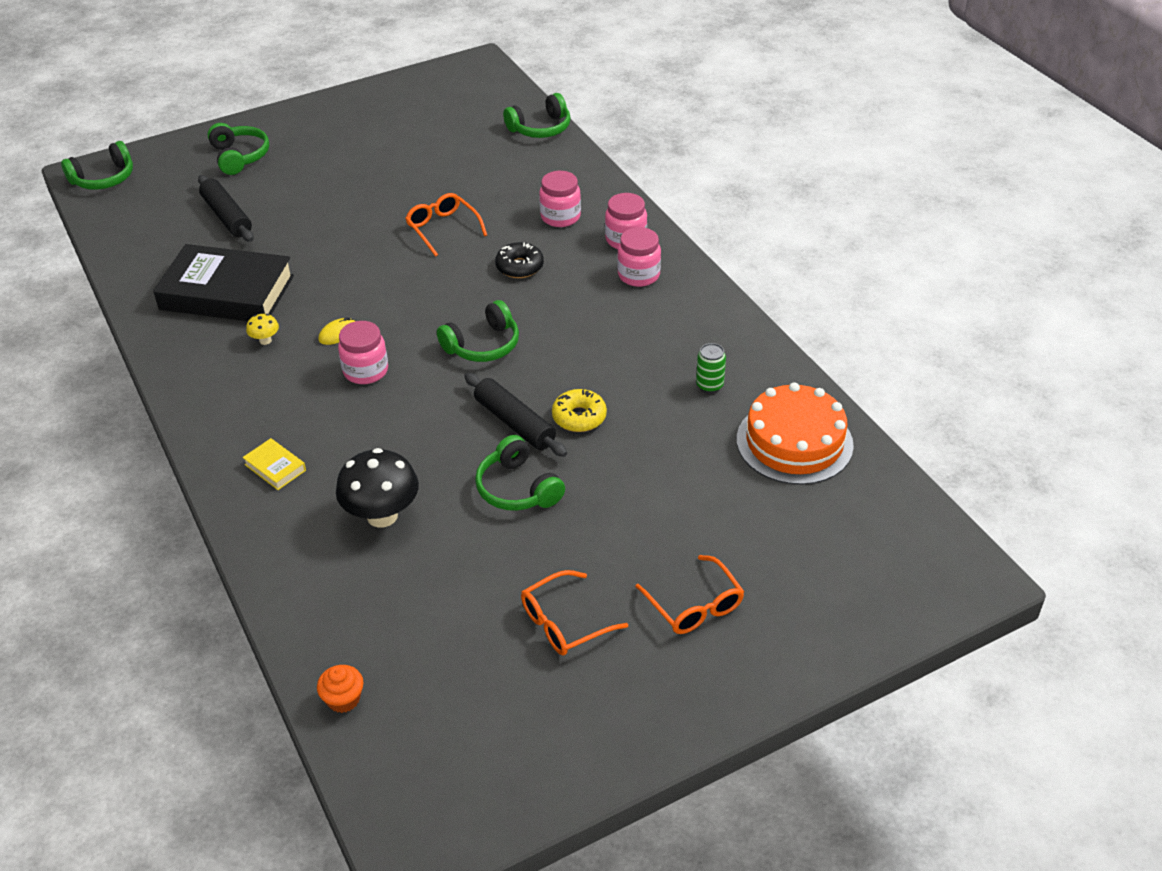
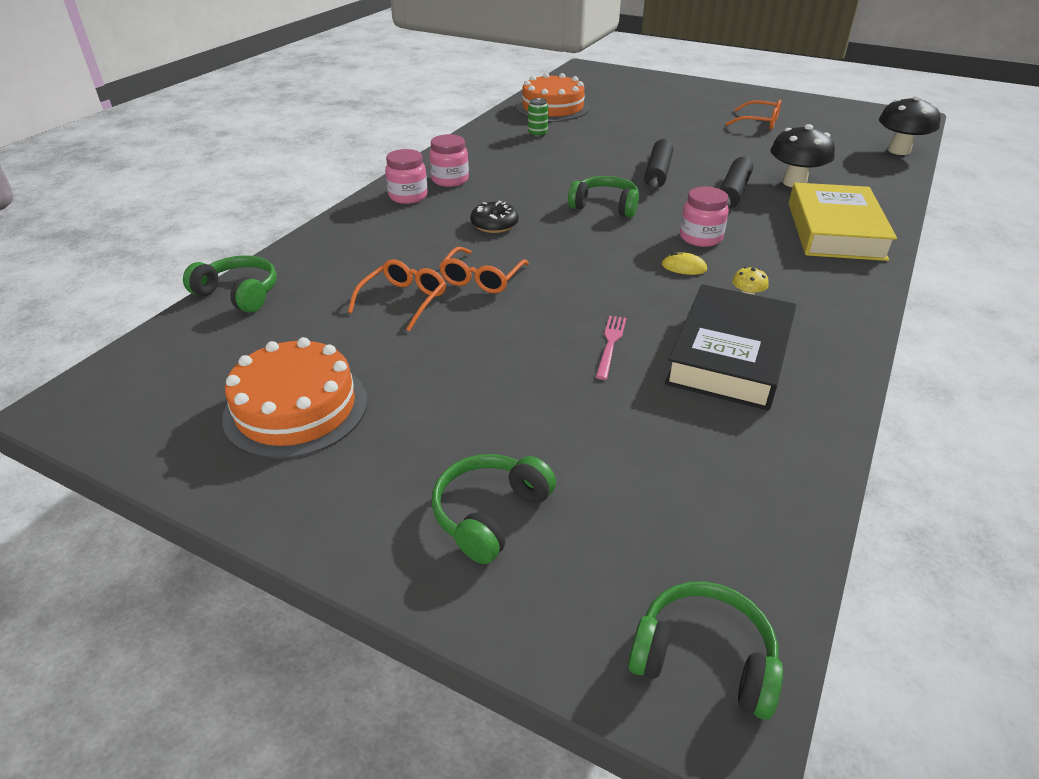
camera: 125 degrees left, 5 degrees down
(227, 216) = (624, 436): black rolling pin -> black rolling pin (733, 192)
(227, 293) = (730, 355): black book -> black book turned 45 degrees clockwise
(275, 467) = (835, 230): yellow book -> yellow book, size x2.46
(301, 250) = (610, 344): none -> pink fork
(343, 699) = (899, 151): orange cupcake -> black mushroom
(389, 124) = (296, 408): none -> orange cake
(517, 488) = (704, 156): green headphones -> none
(560, 217) = (402, 231): pink jar -> none
(579, 417) = (621, 157): yellow donut -> none
(694, 605) = (696, 103): orange glasses -> orange glasses (404, 300)

